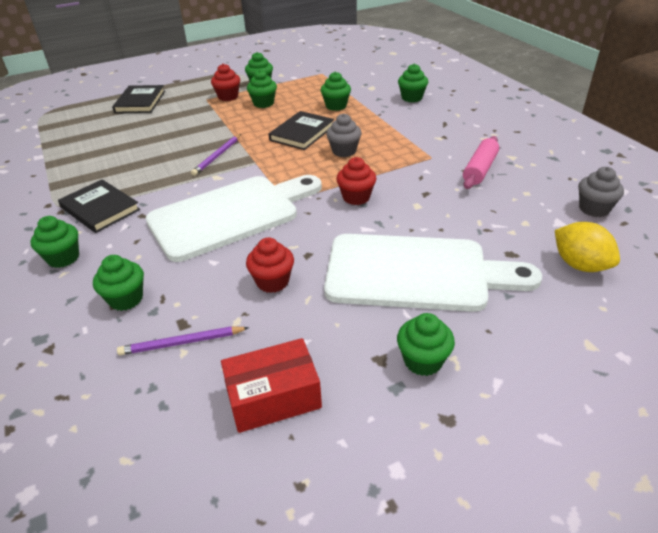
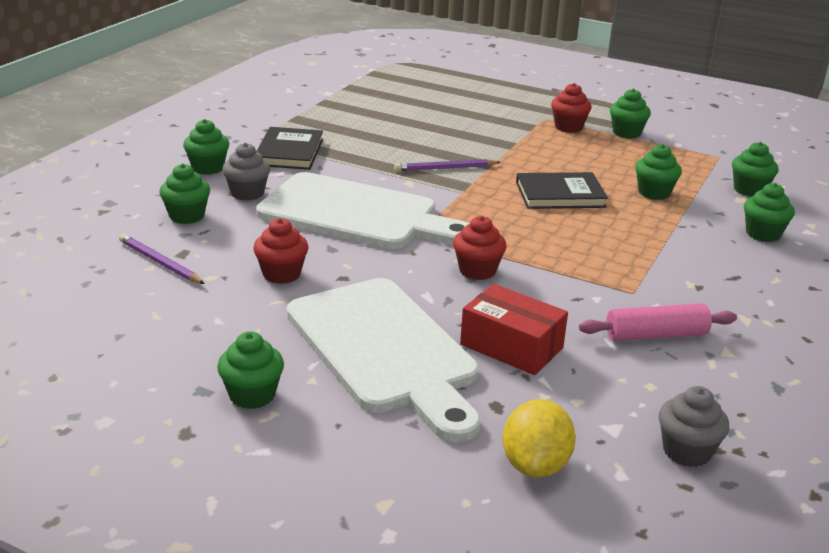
camera: 50 degrees right, 10 degrees down
(140, 102) = (484, 91): black book -> none
(263, 103) = (587, 150): green cupcake -> green cupcake (749, 190)
(273, 397) = (136, 330): red box -> red box (511, 346)
(344, 151) = (560, 232): grey cupcake -> grey cupcake (247, 193)

